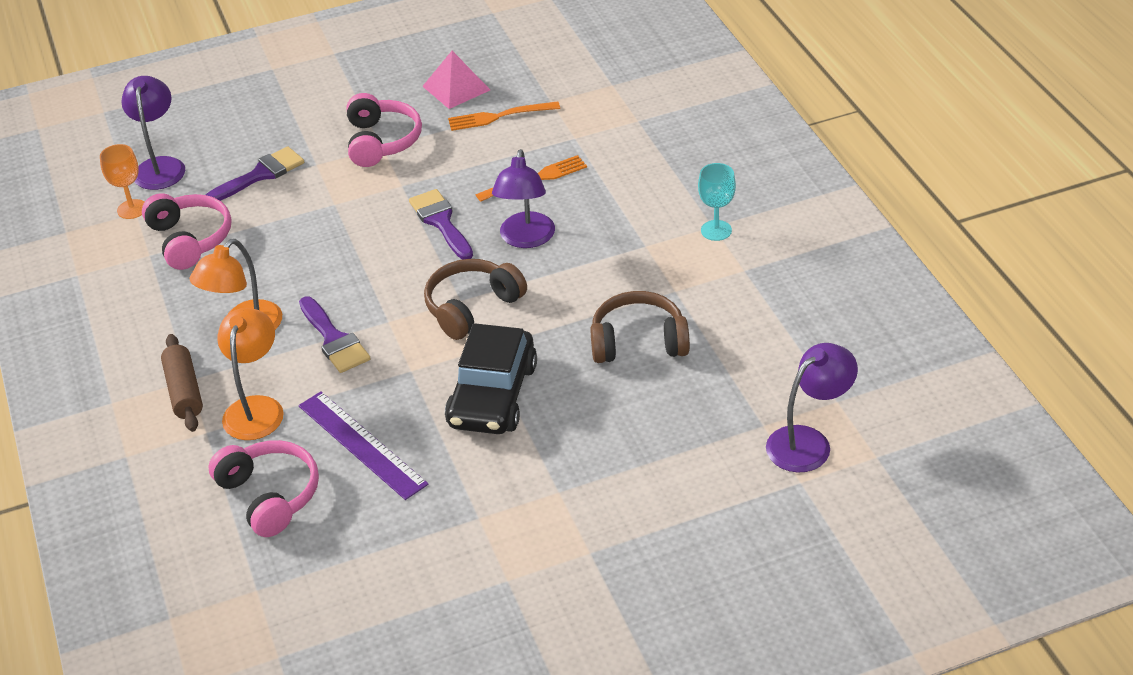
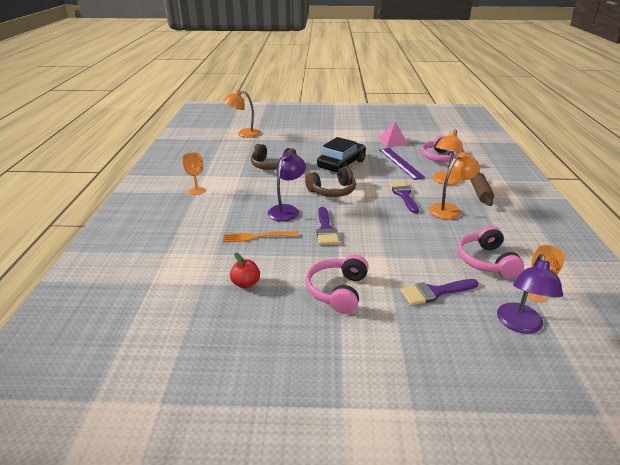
camera: 160 degrees left, 10 degrees down
(456, 88) = (257, 320): pink pyramid -> pink pyramid (393, 141)
(499, 117) = (246, 283): orange fork -> red apple
(716, 230) = (197, 191): turquoise goblet -> orange goblet
(808, 442) = (244, 134): purple lamp -> orange lamp

